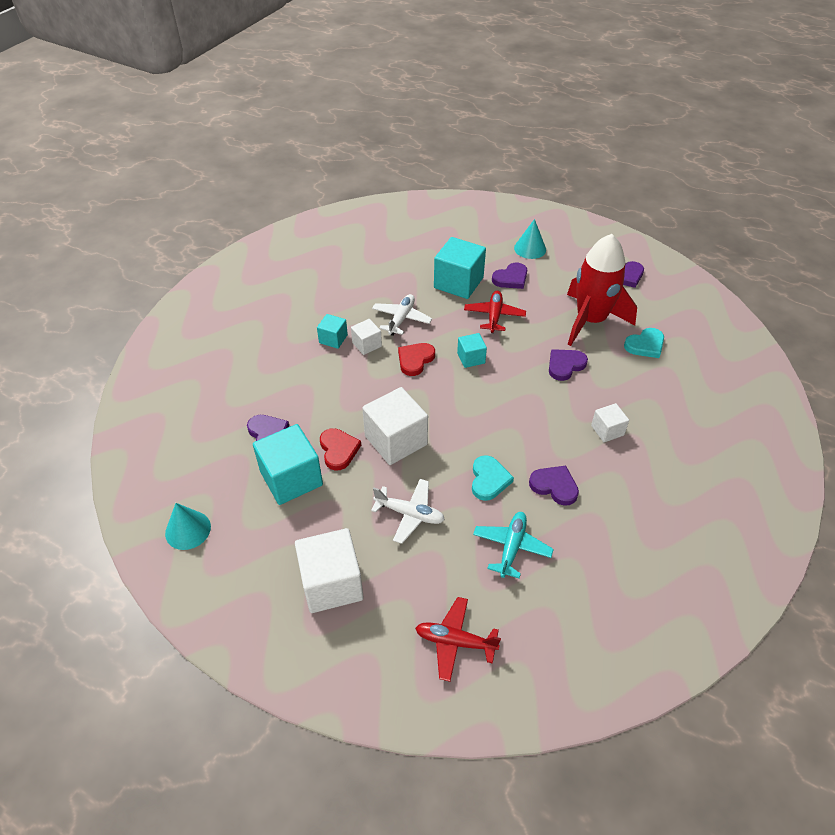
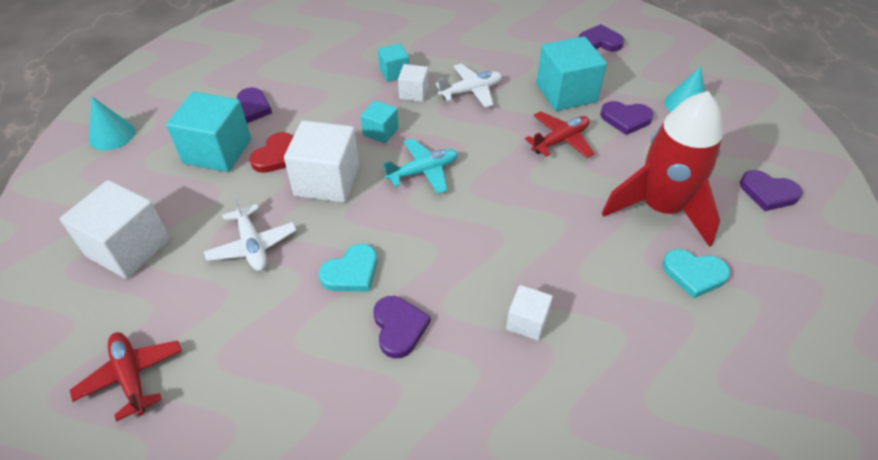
camera: 45 degrees right, 0 degrees up
(415, 360) = (435, 130): red heart -> none
(471, 358) = (486, 161): turquoise cube -> turquoise cube (380, 132)
(511, 547) = (285, 345): turquoise plane -> turquoise plane (423, 171)
(565, 365) = (570, 230): purple heart -> purple heart (600, 41)

